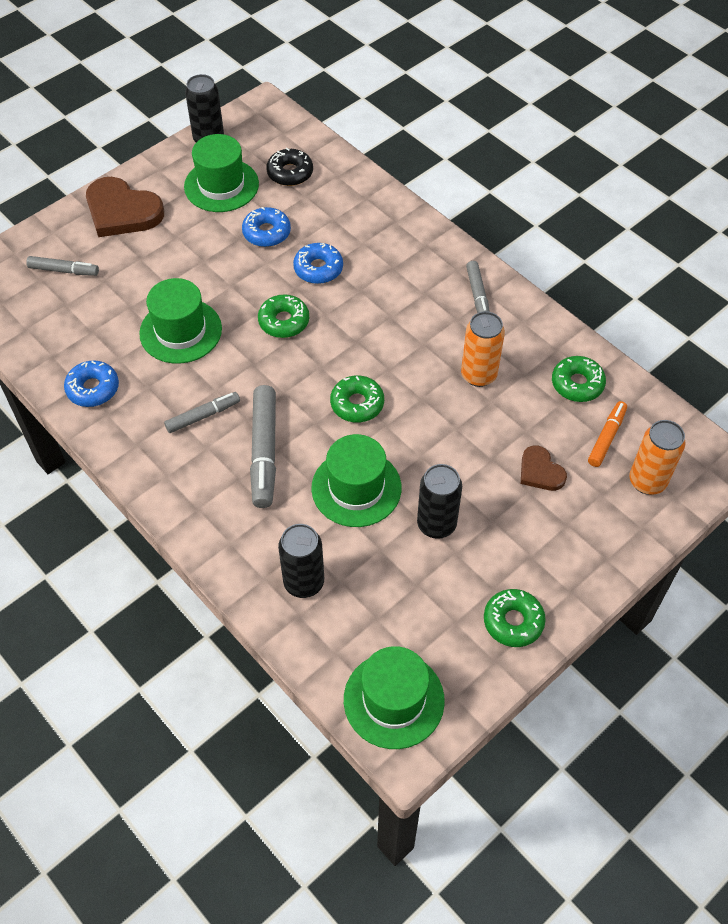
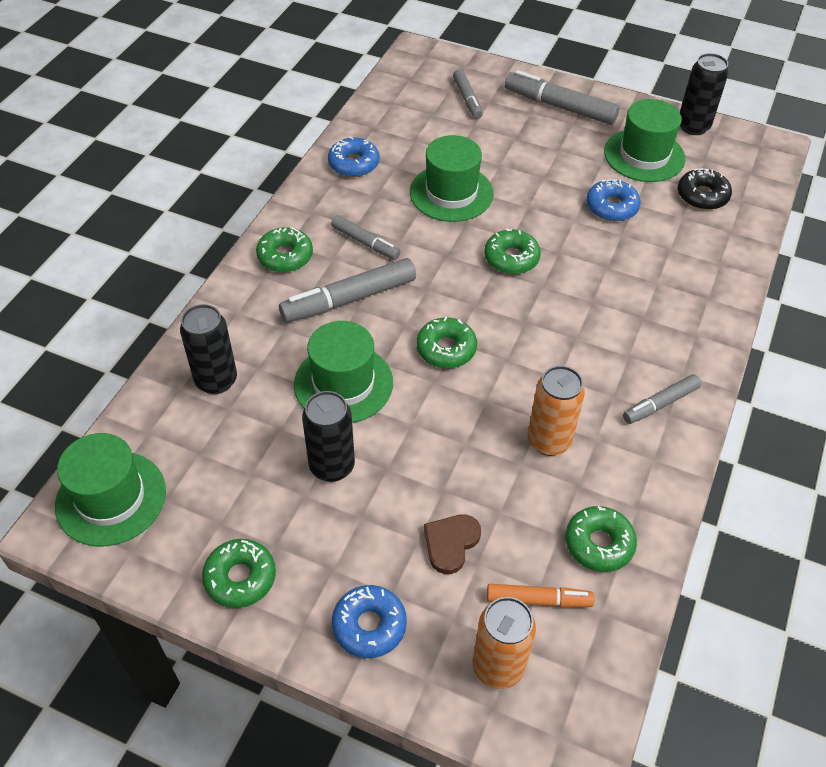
camera: 65 degrees right, 5 degrees down
(122, 211) = (560, 106): brown heart -> grey marker
(182, 483) = (285, 256): none -> green donut
(318, 269) = (596, 260): blue donut -> blue donut (369, 625)

